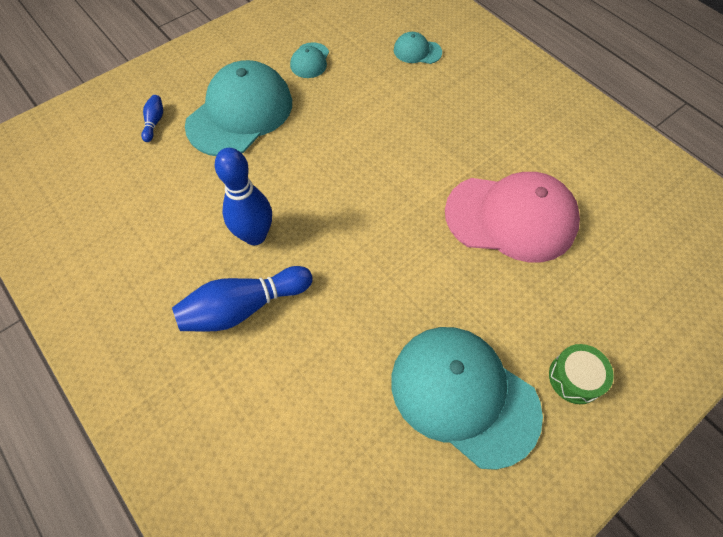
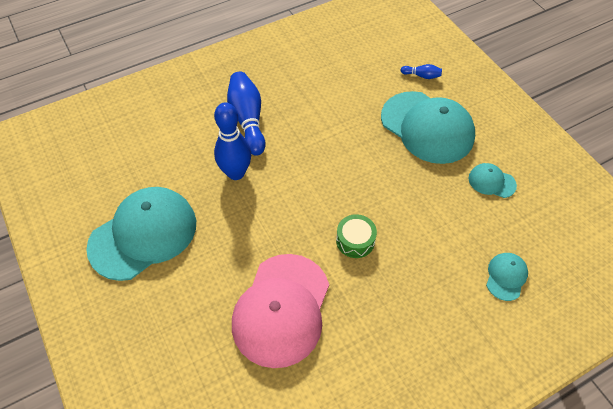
camera: 100 degrees right, 5 degrees down
(255, 236) = (303, 129): blue bowling pin -> blue bowling pin (236, 173)
(575, 378) = (127, 313): green drum -> green drum (355, 241)

